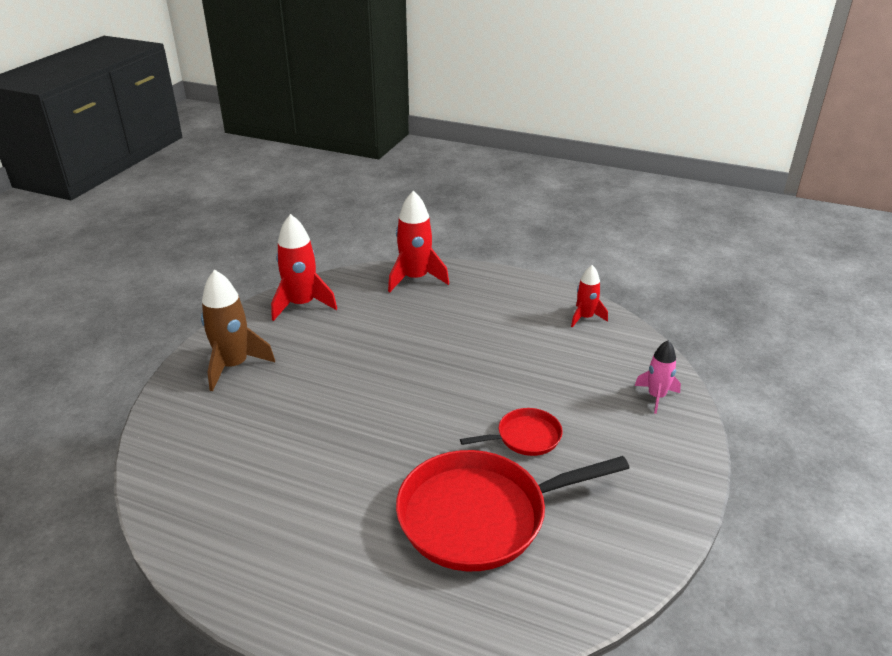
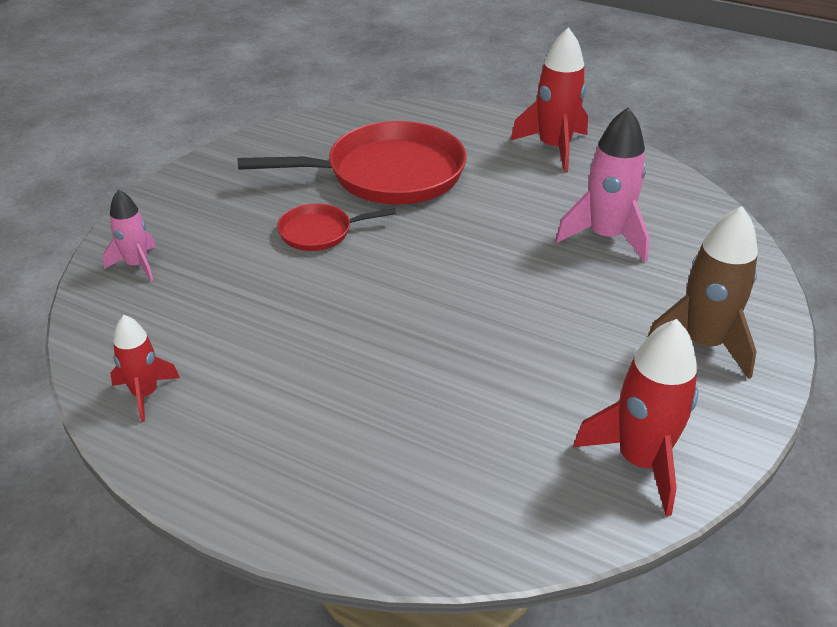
camera: 175 degrees left, 5 degrees up
(271, 450) = (605, 237): none -> pink rocket
(415, 278) = (425, 519): red rocket -> red rocket (554, 148)

